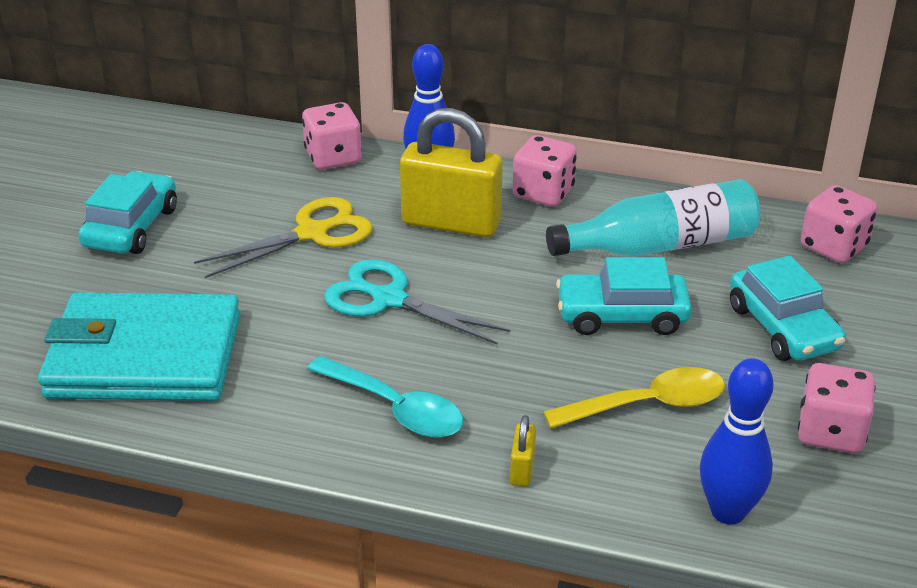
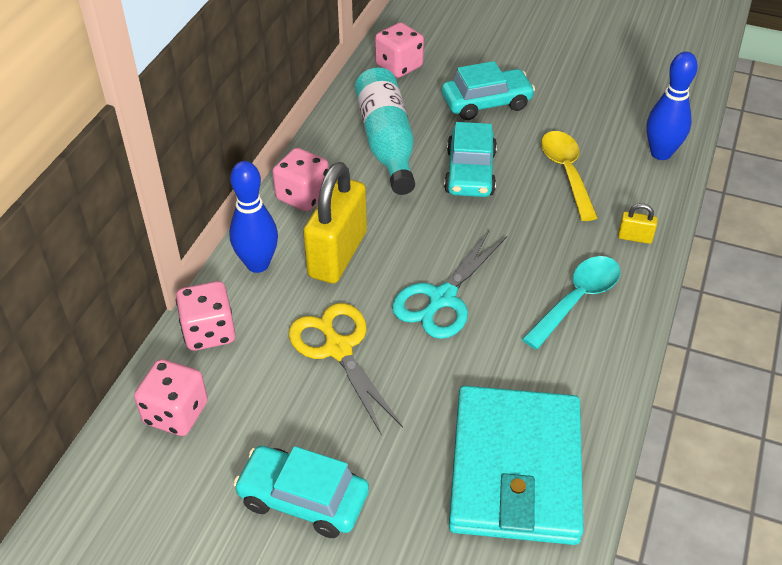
camera: 85 degrees left, 10 degrees up
(830, 432) = (587, 102): pink dice -> pink dice (176, 413)

